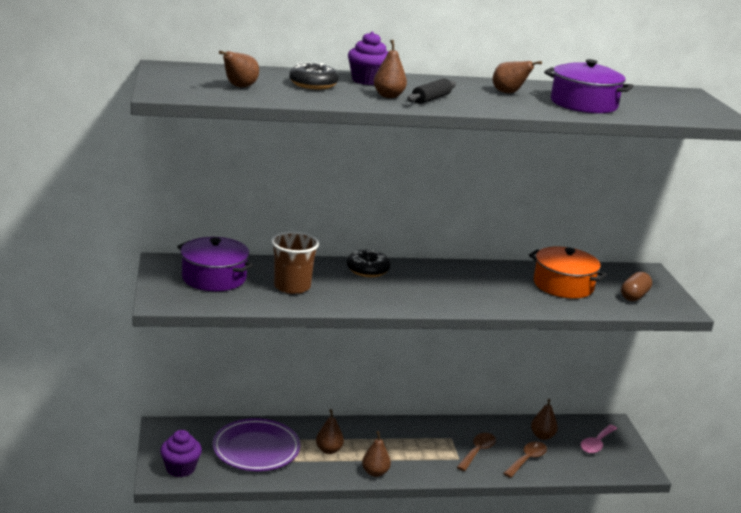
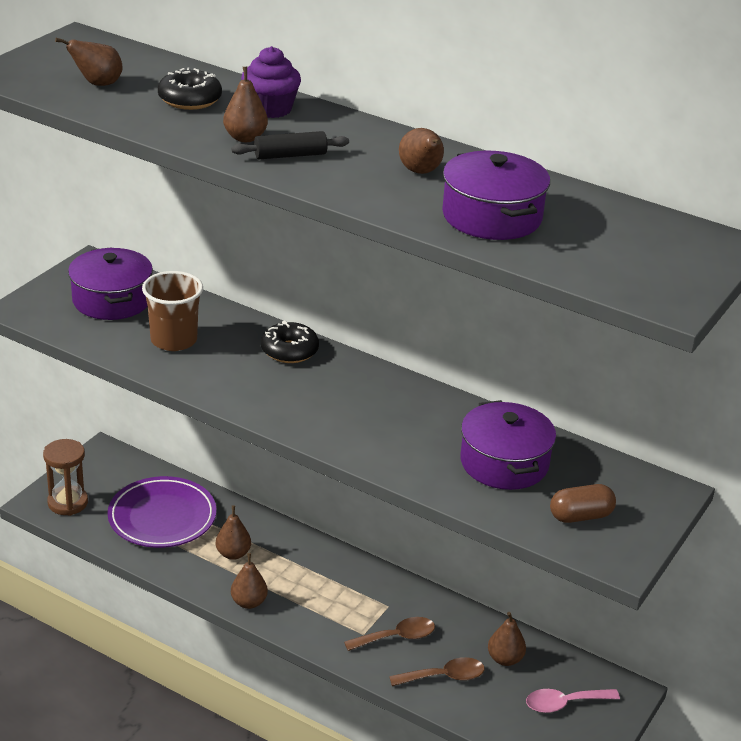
camera: 40 degrees right, 10 degrees up
(180, 468) = (68, 503): purple cupcake -> brown hourglass
(563, 285) = (504, 463): orange pot -> purple pot

